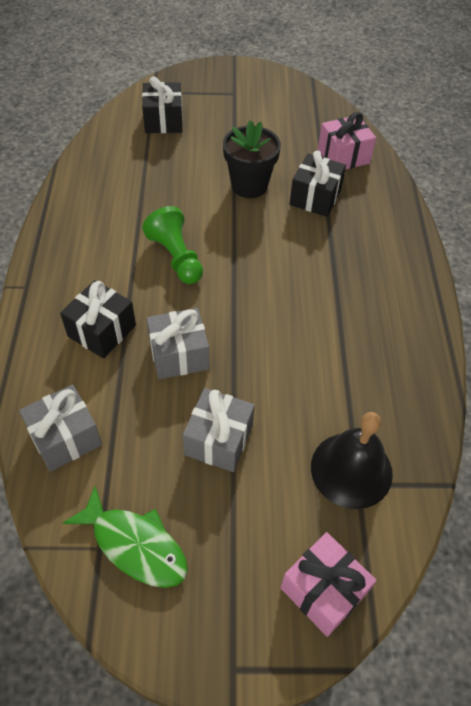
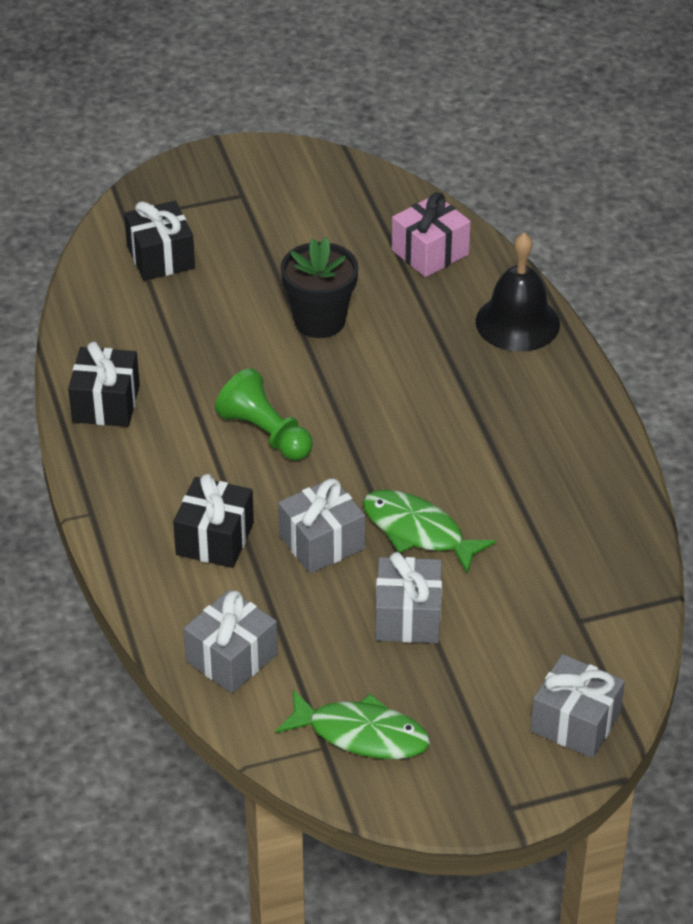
camera: 15 degrees left, 10 degrees down
(255, 365) = (418, 531): none -> green fish
(315, 197) = (413, 317): black gift -> black gift (106, 403)
(323, 590) = (575, 722): pink gift -> grey gift
(351, 469) = (566, 609): black bell -> black bell (517, 322)

